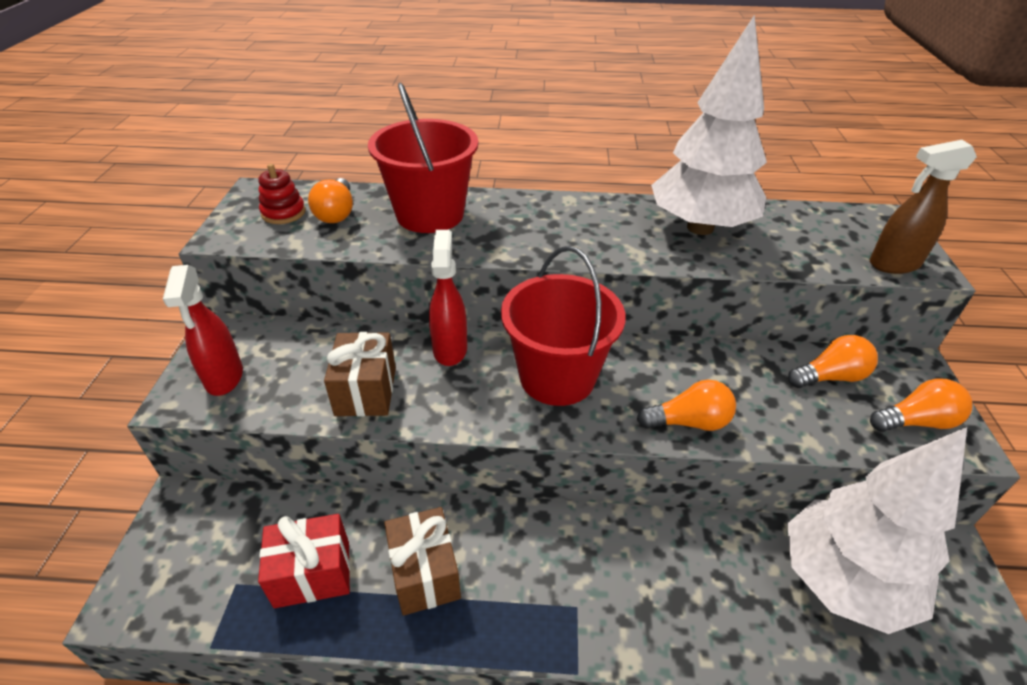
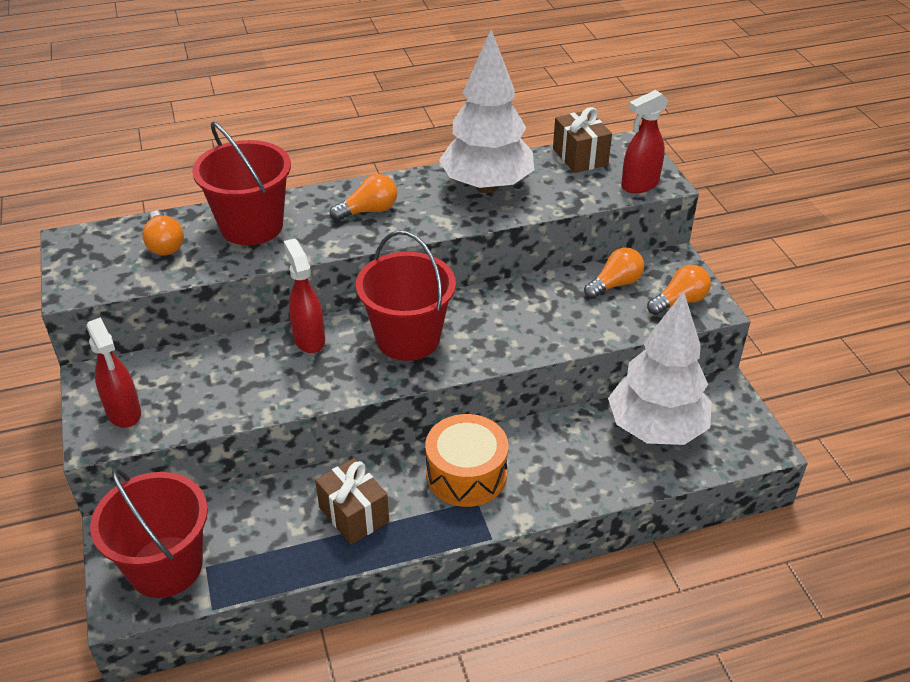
camera: 20 degrees left, 0 degrees up
(197, 568) = (166, 566): none -> red bucket
(283, 213) = (113, 255): red stacking toy -> none
(312, 574) = (265, 541): red gift -> none
(366, 391) = (255, 390): brown gift -> brown gift (580, 157)
(577, 564) = (466, 474): none -> orange drum
(688, 422) = (520, 345): orange light bulb -> orange light bulb (368, 211)
(893, 264) = (639, 185): brown spray bottle -> red spray bottle

